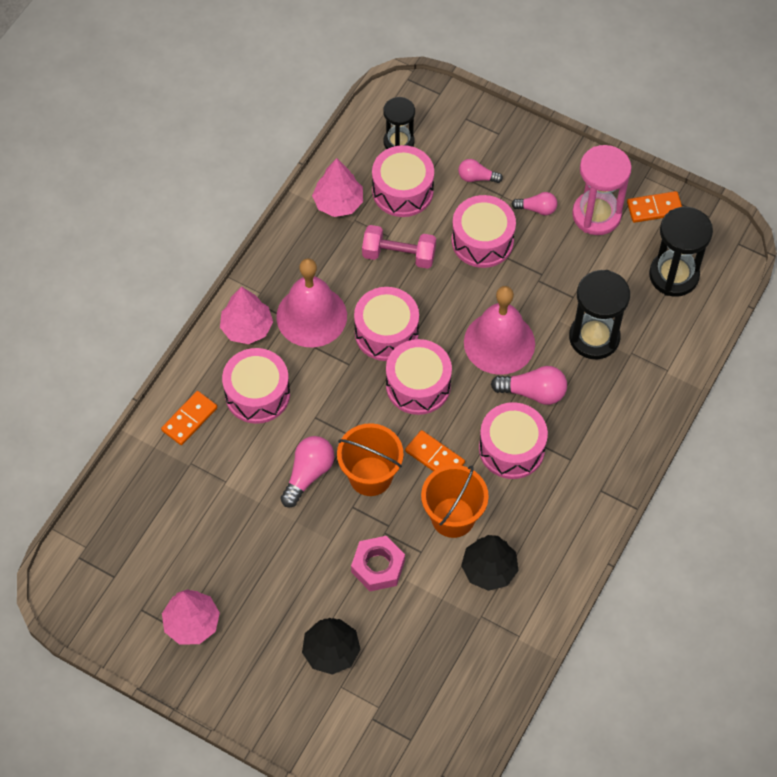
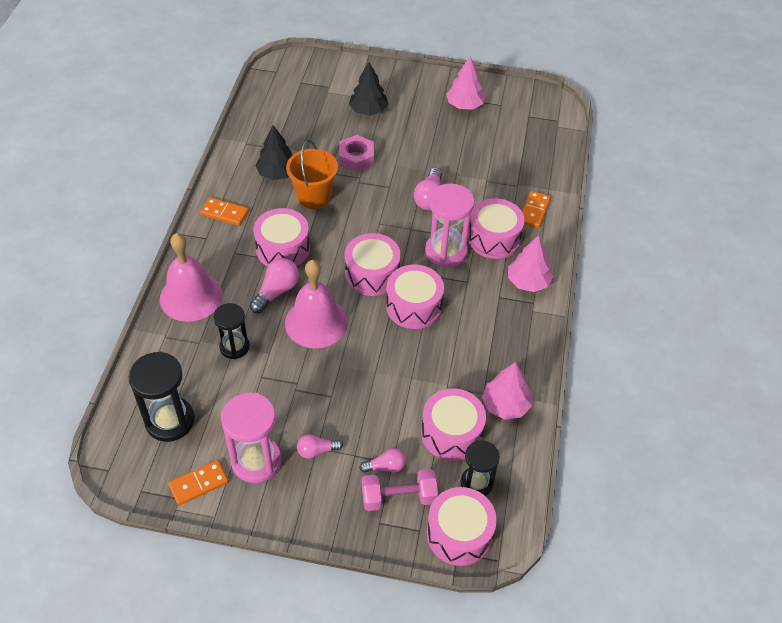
camera: 160 degrees right, 10 degrees down
(311, 316) = (481, 303): pink bell -> pink bell (191, 296)
(321, 391) = (446, 252): none -> pink hourglass
(370, 476) = (384, 207): orange bucket -> none
(399, 255) = (430, 372): pink dumbbell -> pink dumbbell (399, 497)
(434, 457) = (340, 229): orange domino -> orange domino (224, 213)
(482, 241) = (359, 405): pink drum -> pink drum (459, 534)
(533, 392) = (276, 292): pink light bulb -> pink light bulb turned 135 degrees clockwise
(594, 337) = (234, 347): black hourglass -> black hourglass, size x0.65

